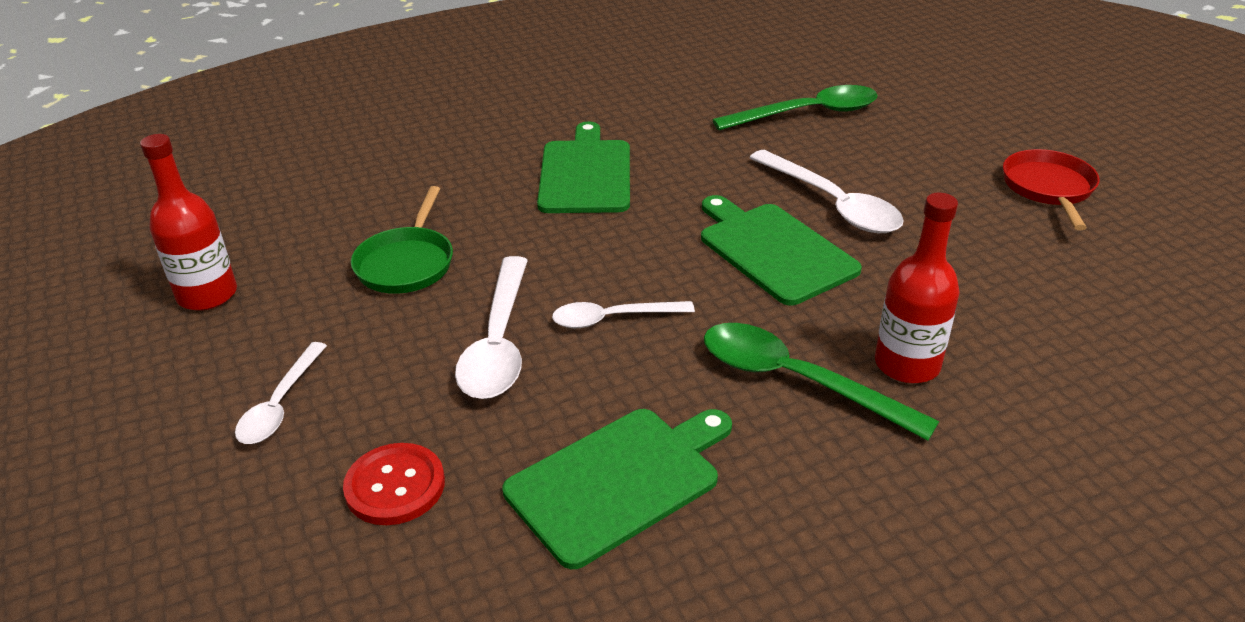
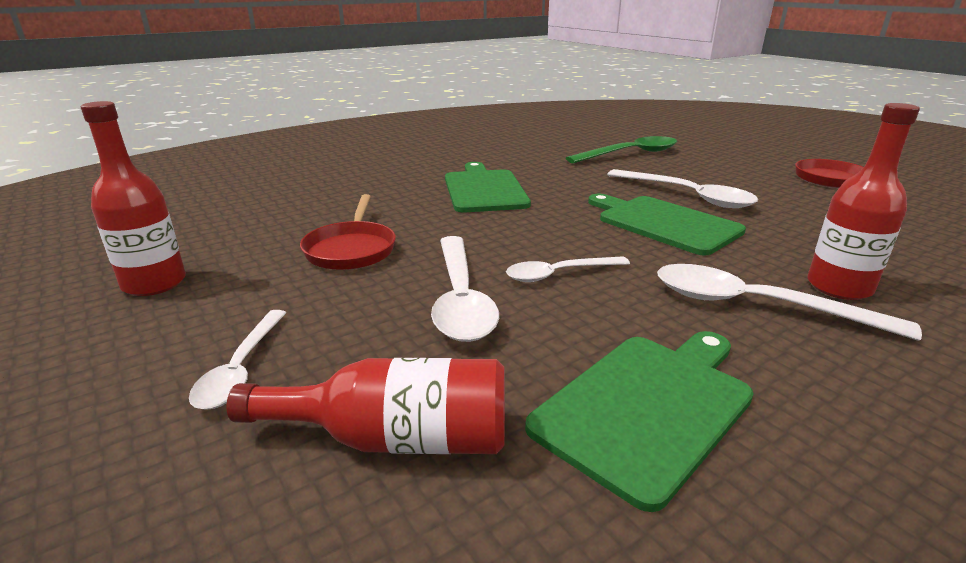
camera: 10 degrees left, 10 degrees down
(395, 486) = (395, 438): red button -> red bottle
(407, 263) = (351, 249): green pan -> red pan
(797, 381) = (756, 306): green spoon -> white spoon

